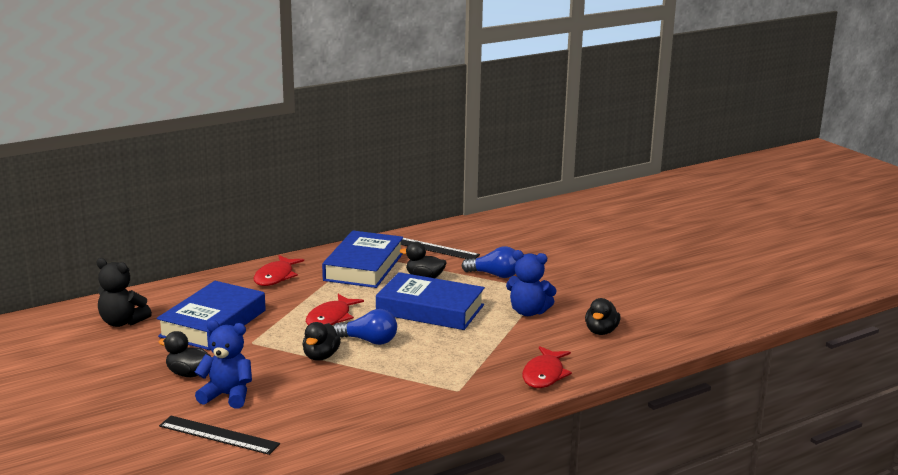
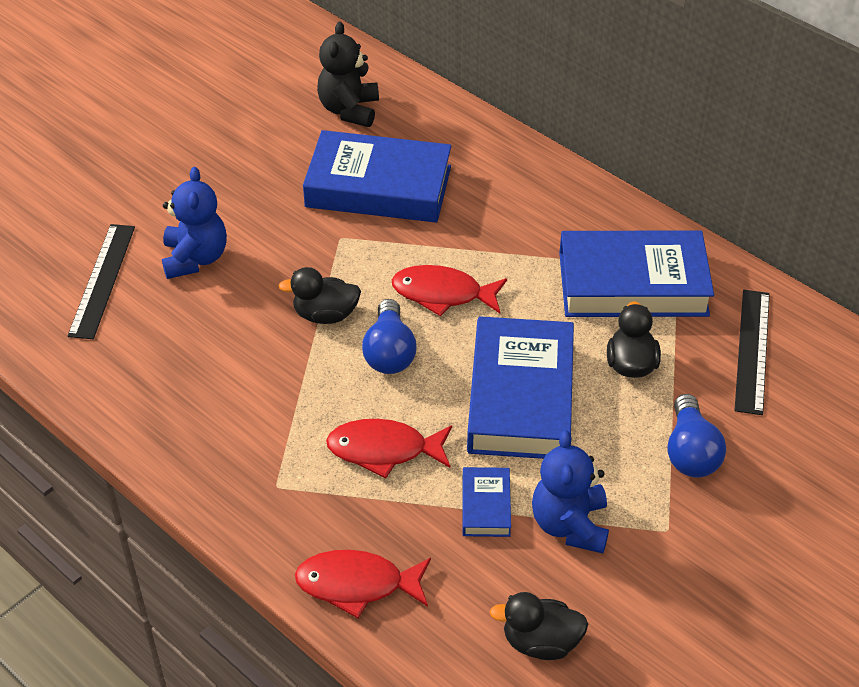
camera: 75 degrees right, 25 degrees up
(188, 374) = (239, 208): black duck -> none
(276, 277) = (546, 202): red fish -> red fish (384, 450)
(505, 331) = (486, 506): none -> blue book

